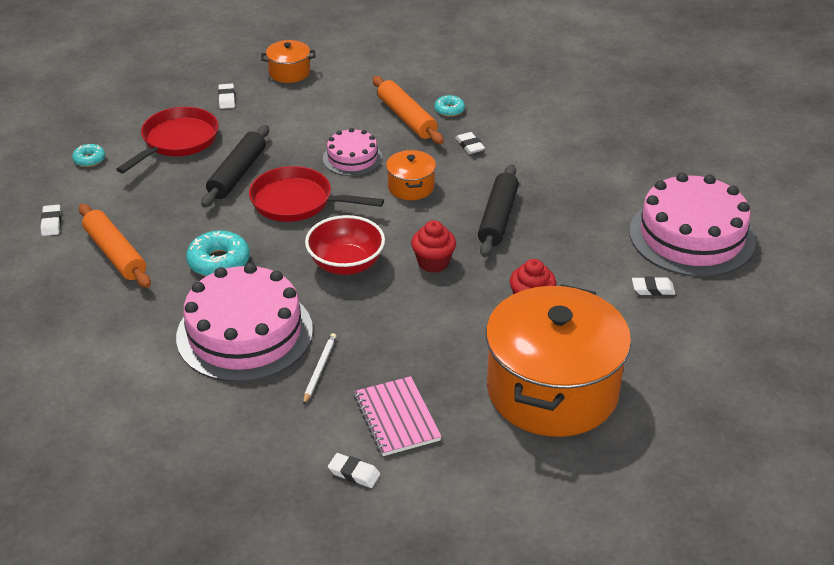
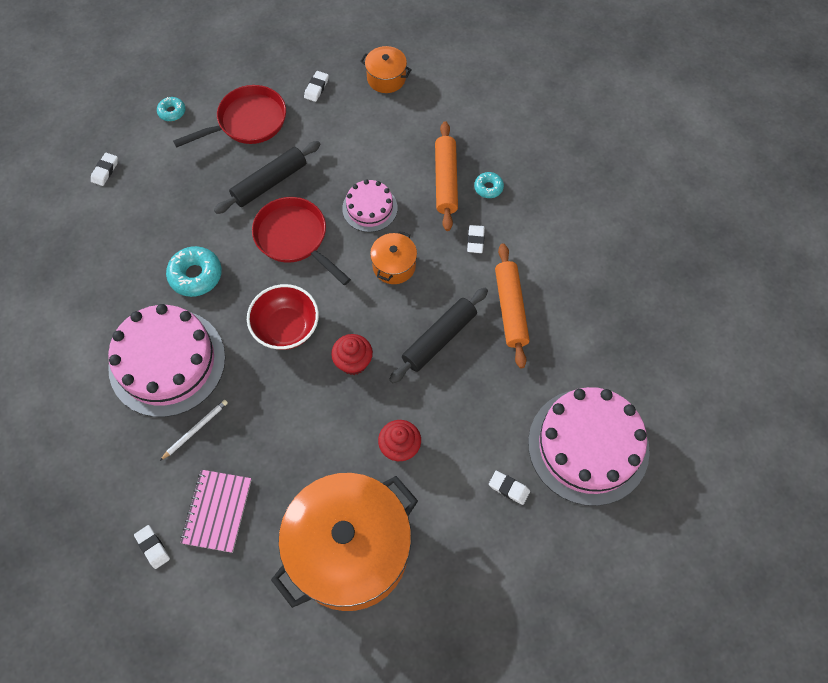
camera: 30 degrees right, 25 degrees up
(115, 254) = (129, 228): orange rolling pin -> orange rolling pin (510, 309)

